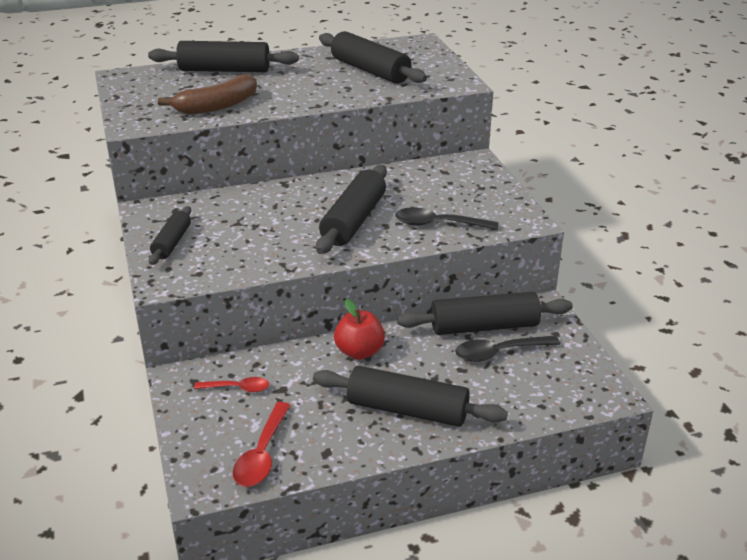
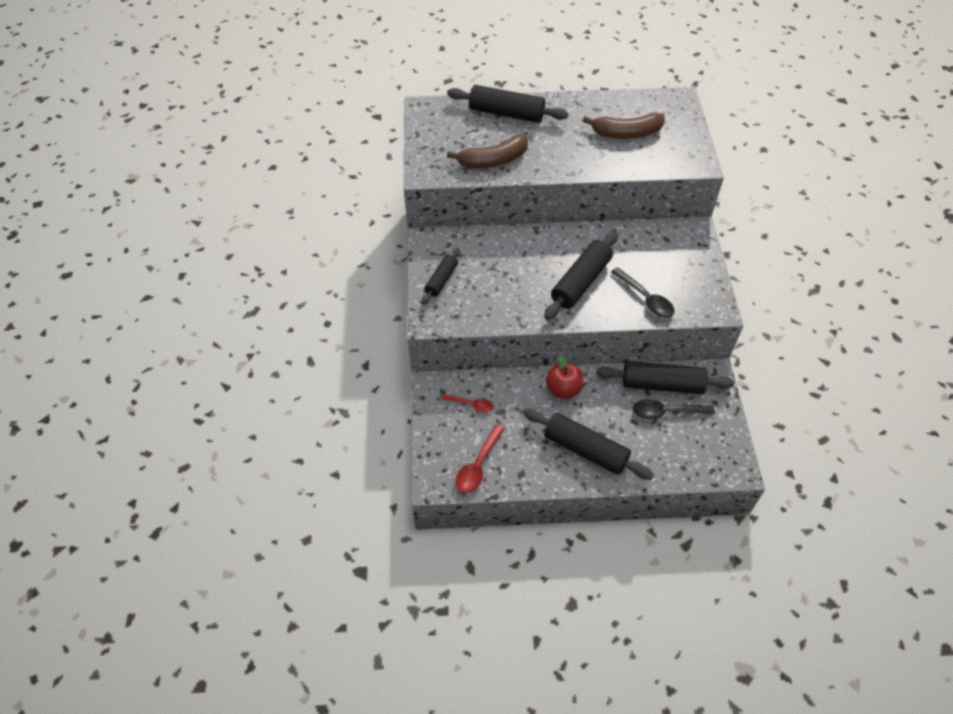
camera: 15 degrees right, 20 degrees up
(370, 70) = (626, 133): black rolling pin -> brown banana
(438, 224) = (645, 299): black spoon -> black spoon turned 150 degrees counterclockwise

